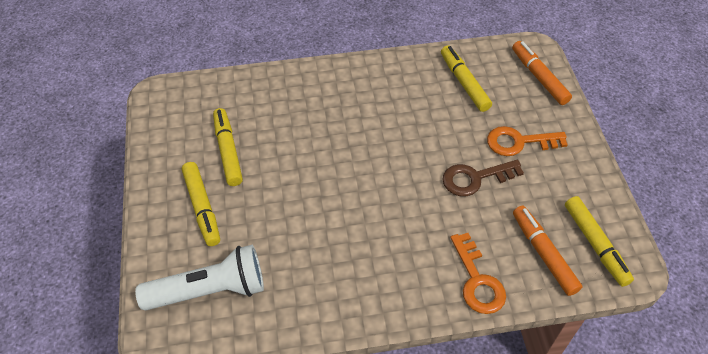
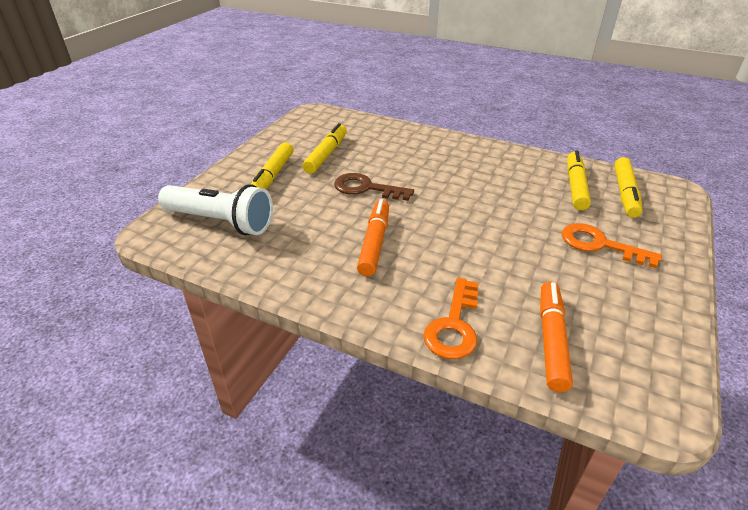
camera: 35 degrees right, 15 degrees down
(475, 178) = (525, 251): brown key -> brown key (366, 188)
(539, 77) = (665, 209): orange marker -> orange marker (374, 243)
(595, 244) = (627, 363): yellow marker -> yellow marker (625, 193)

